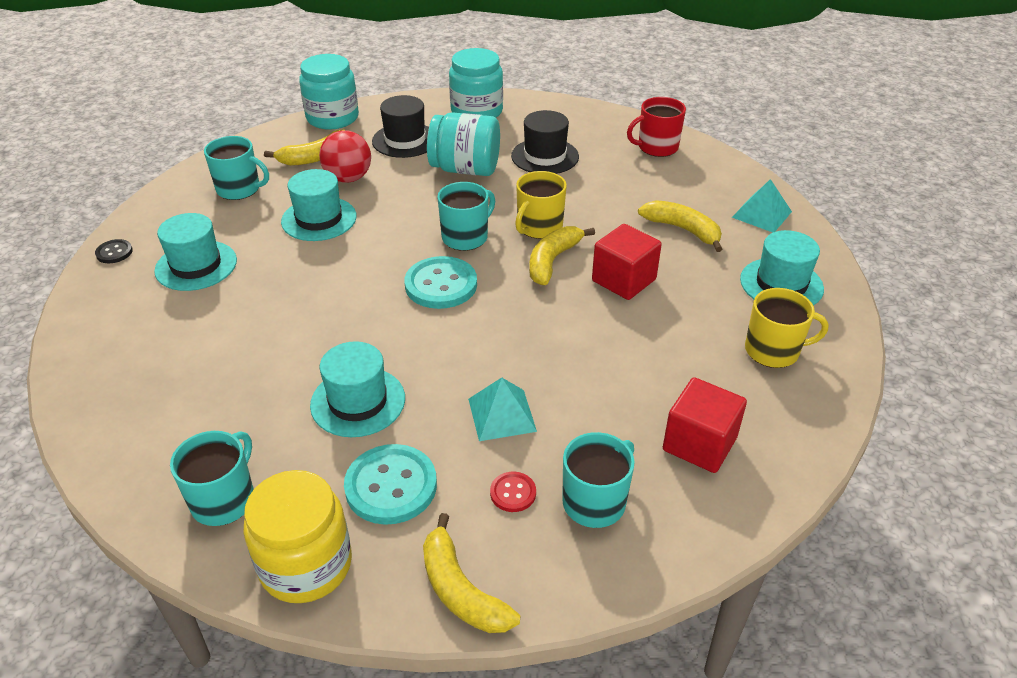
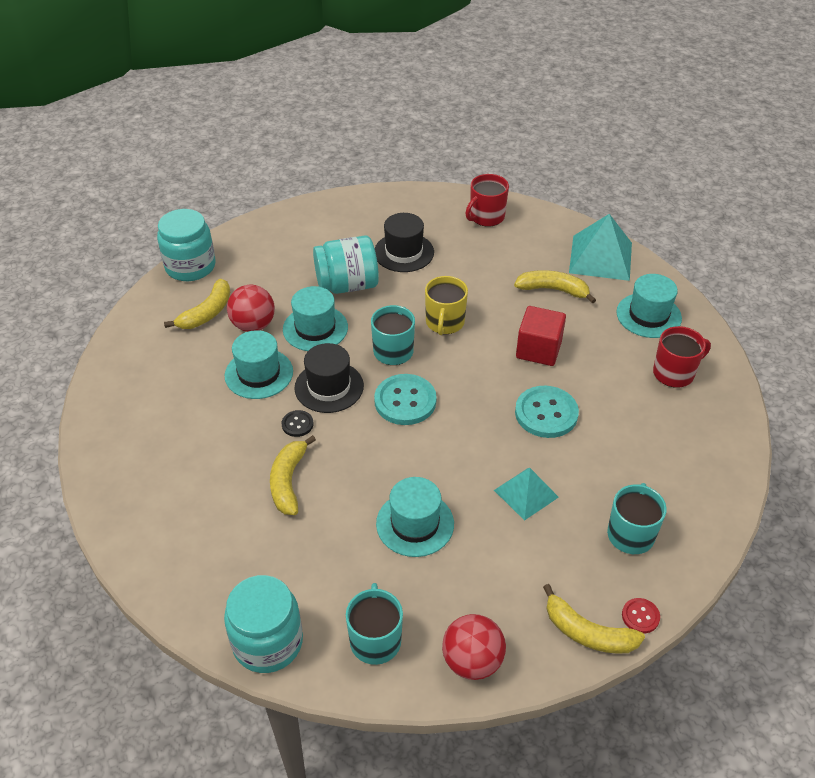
camera: 25 degrees left, 5 degrees up
(114, 252) = (100, 467): black button -> black button (297, 424)
(196, 265) = (187, 454): turquoise hat -> turquoise hat (315, 328)
(239, 189) = (163, 367): turquoise mug -> none
(306, 565) = (472, 661): yellow jar -> red ball
(391, 486) = (488, 579): turquoise button -> turquoise button (546, 413)
(405, 140) = (274, 271): black hat -> black hat (329, 387)
(476, 111) = (315, 223): turquoise jar -> turquoise jar (267, 642)
(513, 493) = (574, 550): red button -> red button (640, 616)
(553, 261) = (475, 350): yellow banana -> yellow banana (288, 481)
(699, 444) = (670, 464): red cube -> none
(761, 214) = (600, 257): turquoise pyramid -> turquoise pyramid, size x1.61
(773, 351) = (674, 373): yellow mug -> red mug

